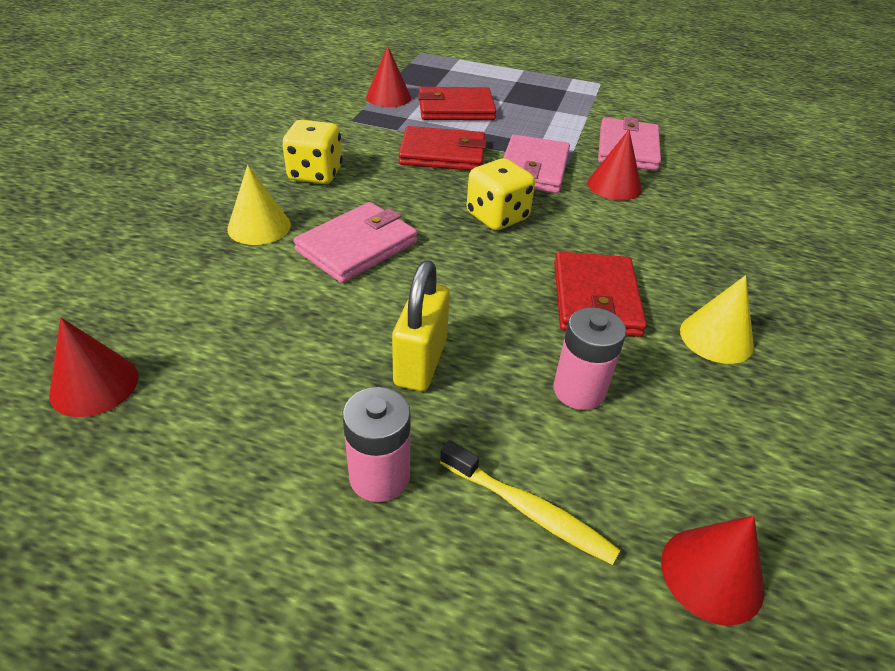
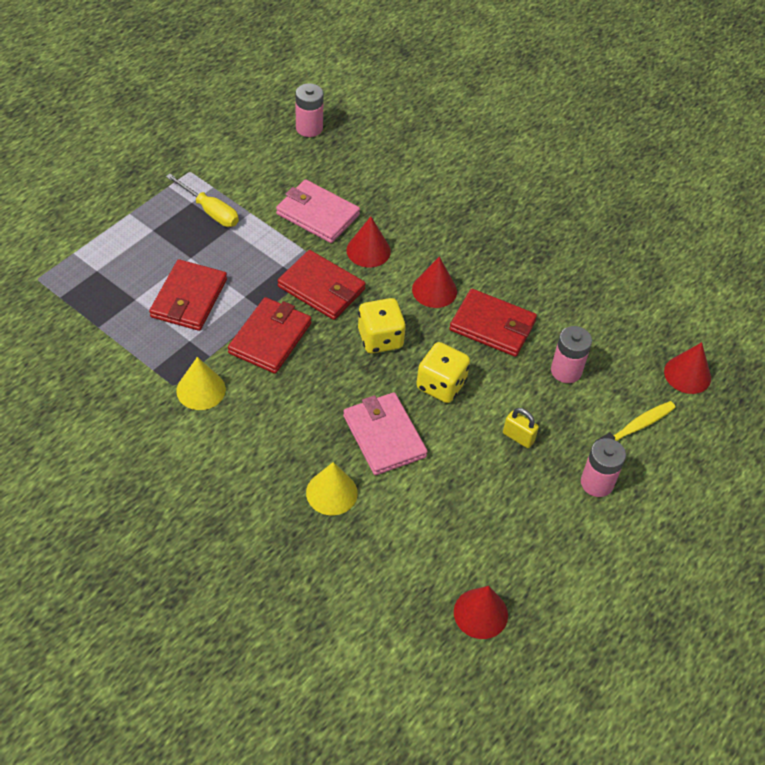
camera: 70 degrees left, 10 degrees up
(315, 174) = (264, 437): yellow dice -> yellow dice (441, 385)
(388, 97) = (137, 341): red cone -> red cone (434, 290)
(421, 362) = (518, 437): yellow padlock -> yellow padlock, size x0.60
(533, 168) = (321, 288): pink wallet -> red wallet
(566, 99) = (210, 211): none -> yellow screwdriver
(716, 338) = (547, 286): yellow cone -> yellow cone (201, 390)
(732, 124) = (309, 128): none -> pink battery

